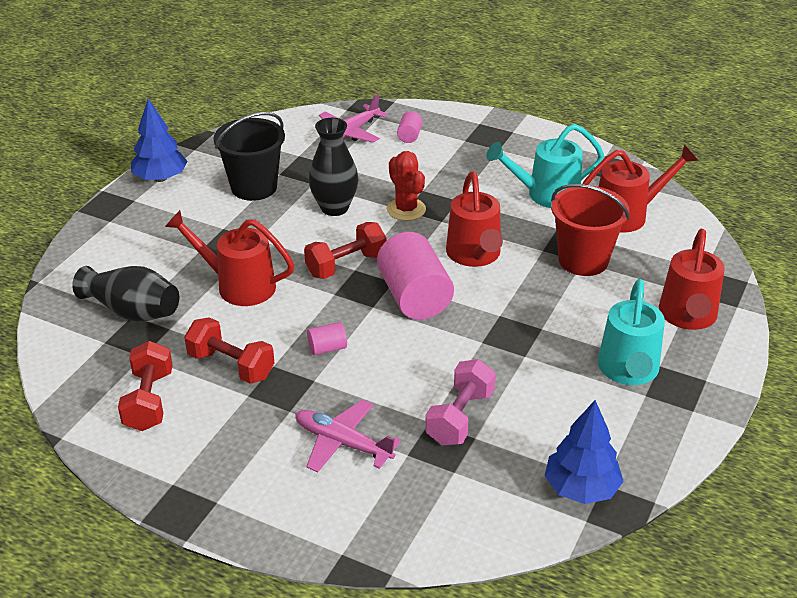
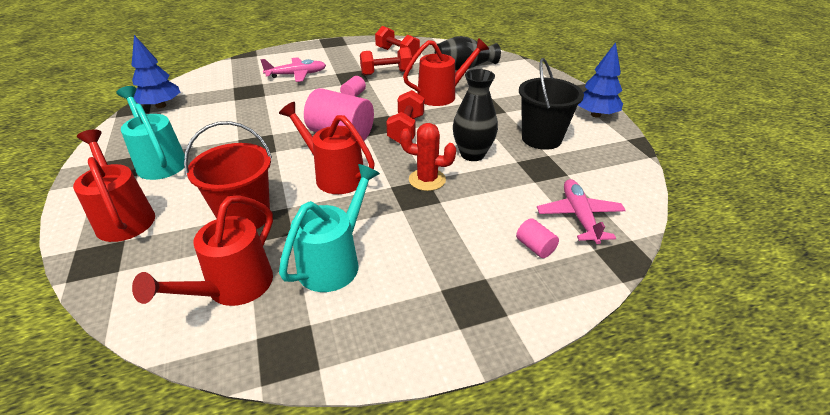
camera: 135 degrees right, 0 degrees up
(460, 417) = (250, 102): pink dumbbell -> none

